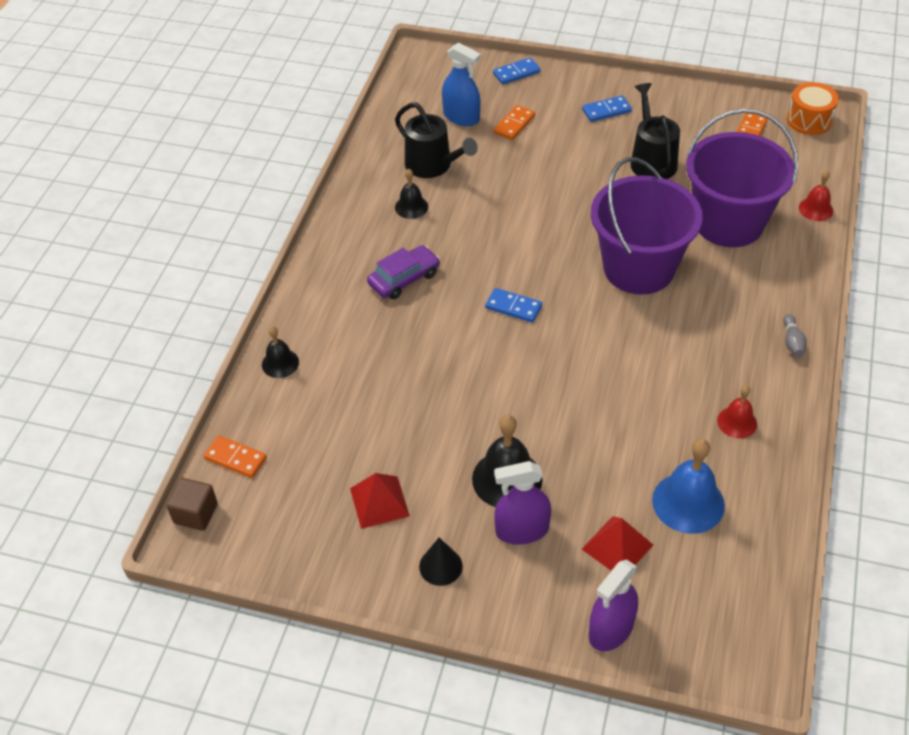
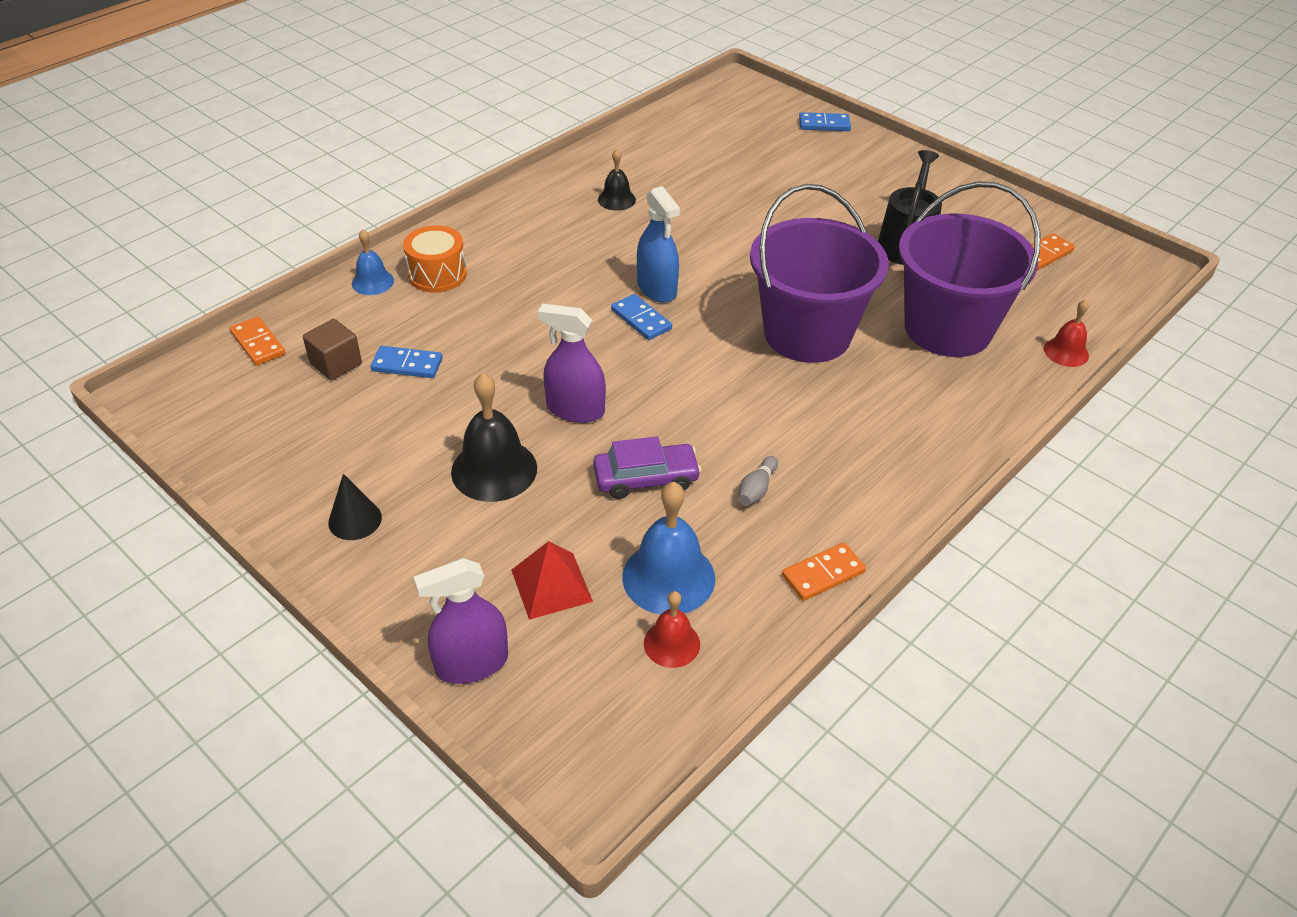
camera: 25 degrees right, 5 degrees down
(196, 513) = (180, 374): brown cube -> brown cube (336, 364)
(280, 363) = (372, 282): black bell -> blue bell
(379, 502) = (351, 436): red pyramid -> none
(404, 279) = (554, 256): purple car -> purple car (646, 478)
(432, 165) = (669, 173): black watering can -> none
(461, 117) = (734, 143): blue spray bottle -> blue spray bottle (657, 288)
(514, 124) = (783, 166): orange domino -> orange domino (823, 574)
(522, 530) = (465, 524): purple spray bottle -> purple spray bottle (575, 409)
(606, 110) = (893, 185): blue domino -> blue domino (407, 365)
(737, 422) = (794, 522): red bell -> red bell (672, 643)
(792, 342) = (928, 469): grey bowling pin -> grey bowling pin (756, 489)
(809, 120) = (1127, 266): orange drum -> orange drum (437, 274)

